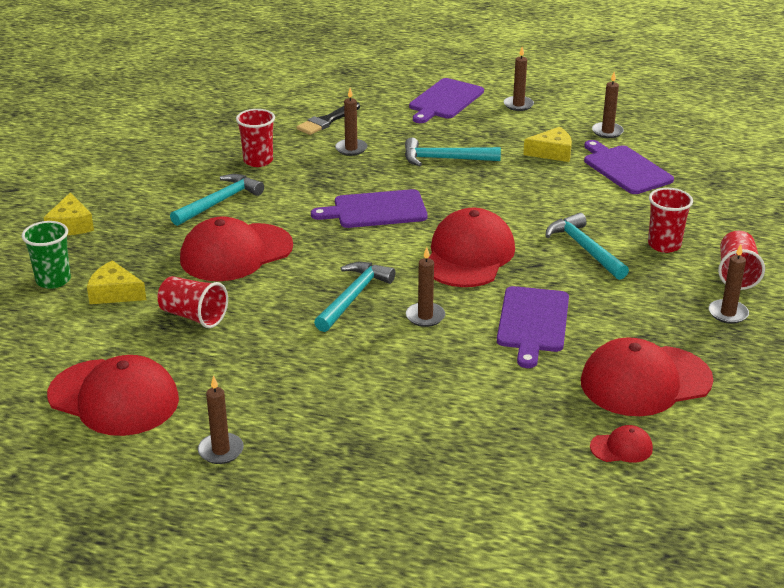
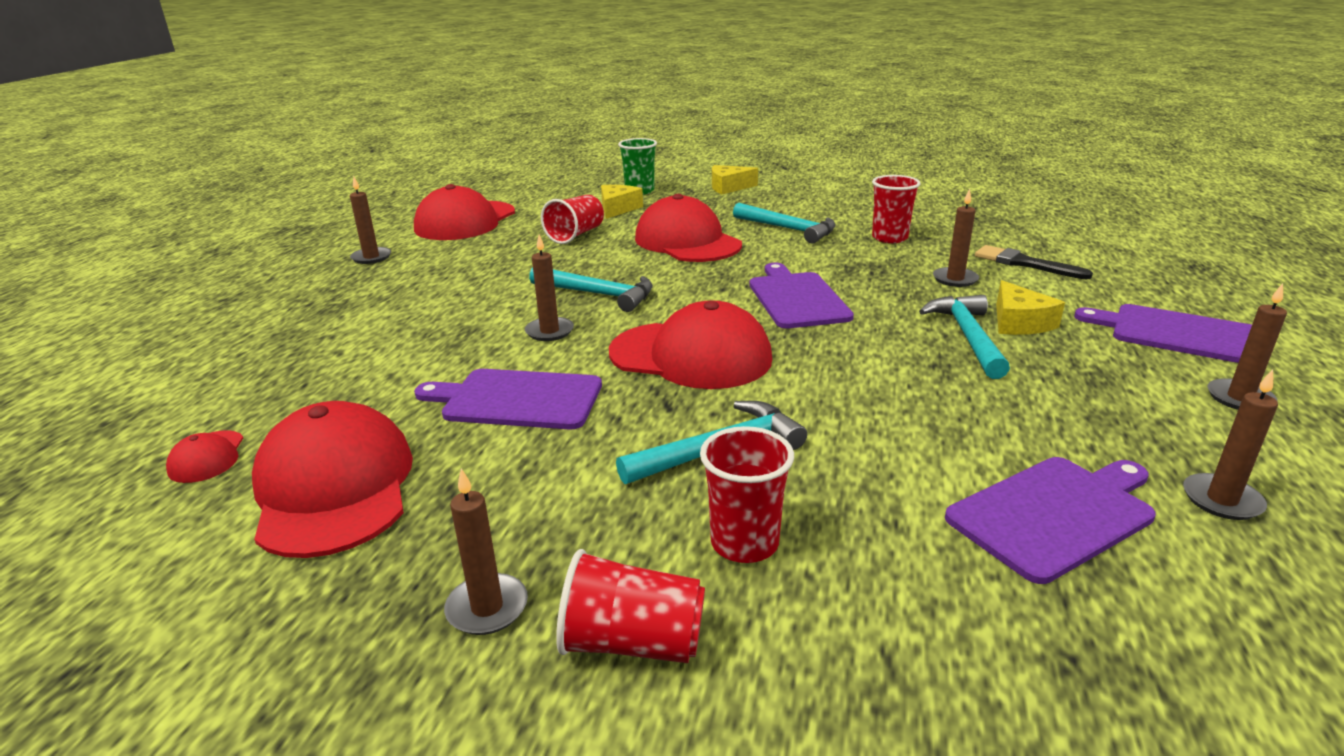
camera: 90 degrees right, 5 degrees down
(552, 153) = (1062, 429): yellow cheese -> yellow cheese (1019, 322)

